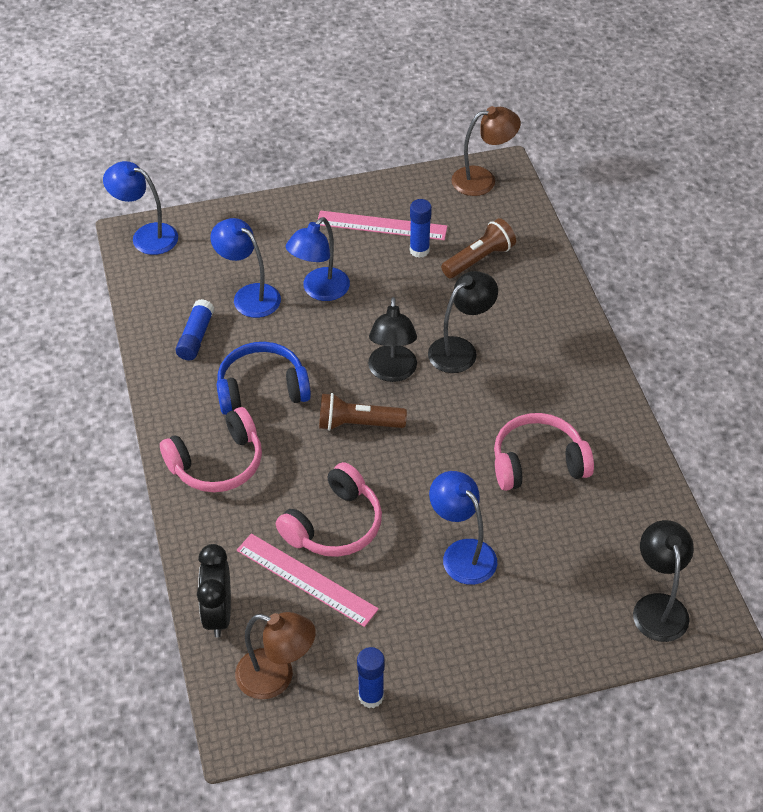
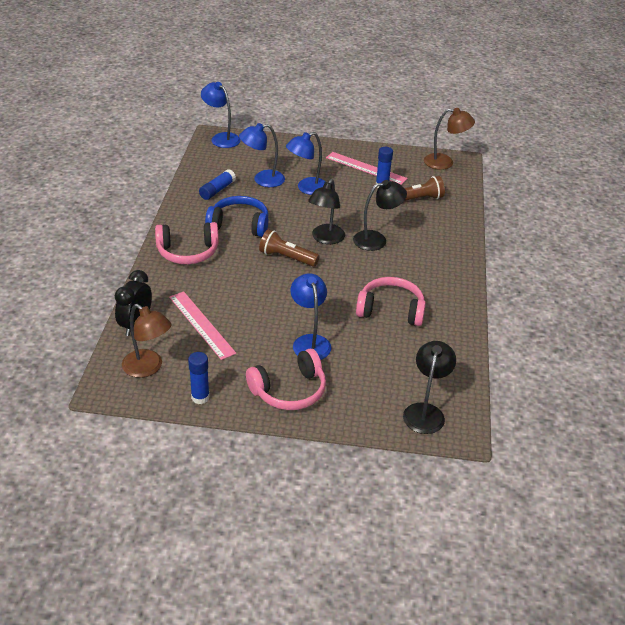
camera: 20 degrees right, 10 degrees down
(249, 296) = (262, 180): blue lamp -> blue lamp turned 75 degrees counterclockwise
(334, 525) = (238, 303): pink headphones -> pink headphones (289, 390)

